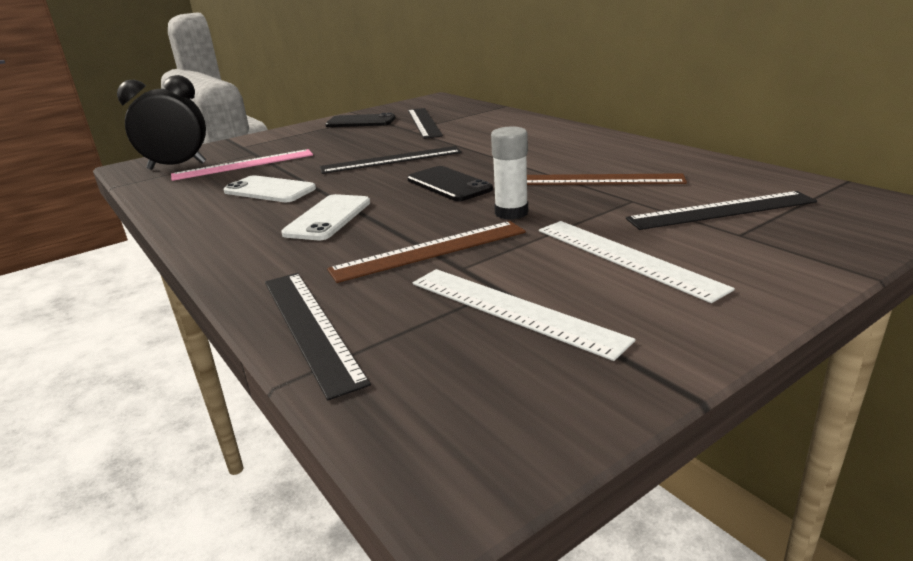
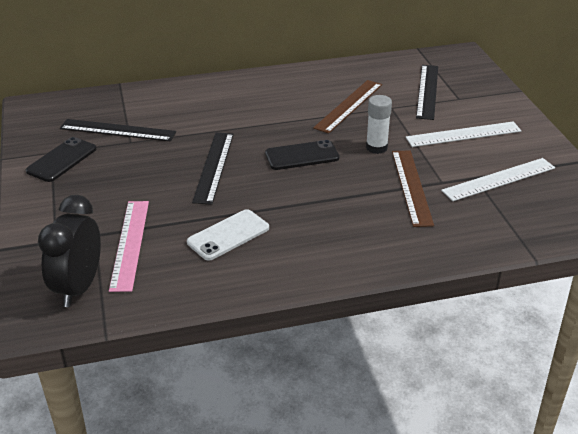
camera: 70 degrees left, 10 degrees up
(310, 327) = (482, 242): black ruler -> none
(328, 218) = (322, 215): white phone -> none

